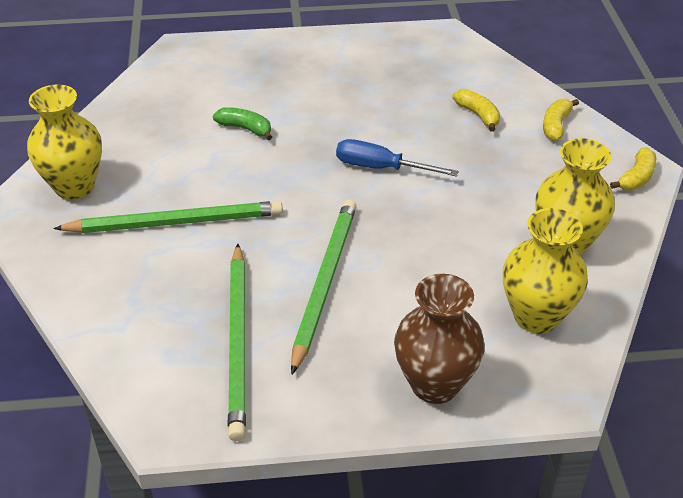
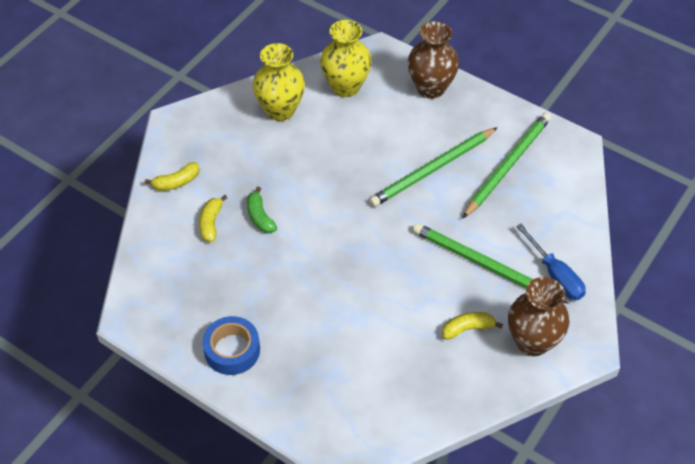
camera: 140 degrees left, 10 degrees up
(74, 186) = (532, 342): yellow vase -> brown vase
(245, 128) = (375, 318): green banana -> green banana (260, 217)
(340, 55) = (232, 350): none -> blue tape
(381, 168) = (321, 223): blue screwdriver -> blue screwdriver (555, 275)
(636, 177) = (187, 120): yellow banana -> yellow banana (467, 329)

